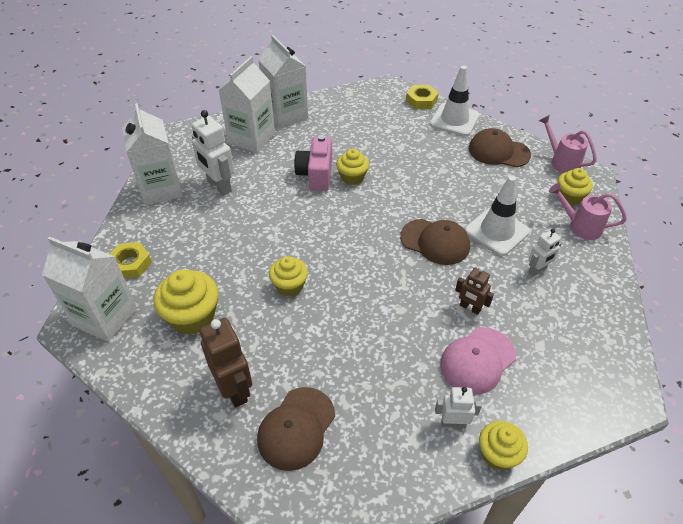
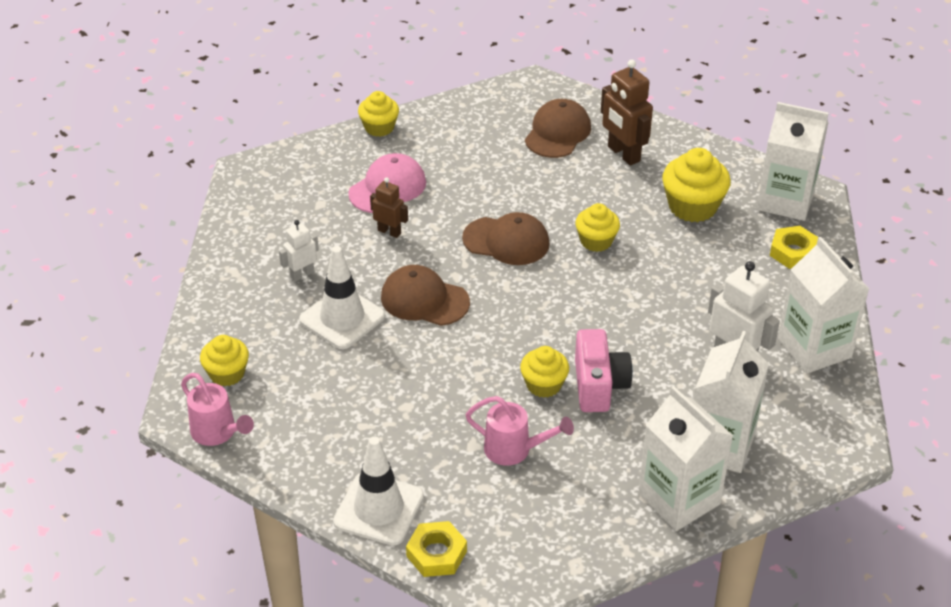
camera: 175 degrees right, 5 degrees down
(453, 423) = (416, 143): white robot -> none
(498, 151) = (313, 446): brown cap -> brown cap (506, 241)
(580, 226) = (228, 331): pink watering can -> pink watering can (514, 450)

